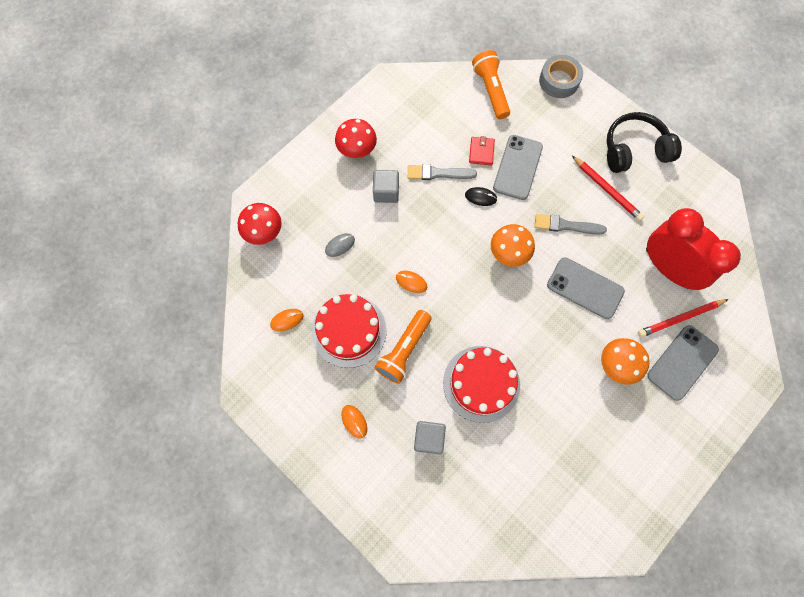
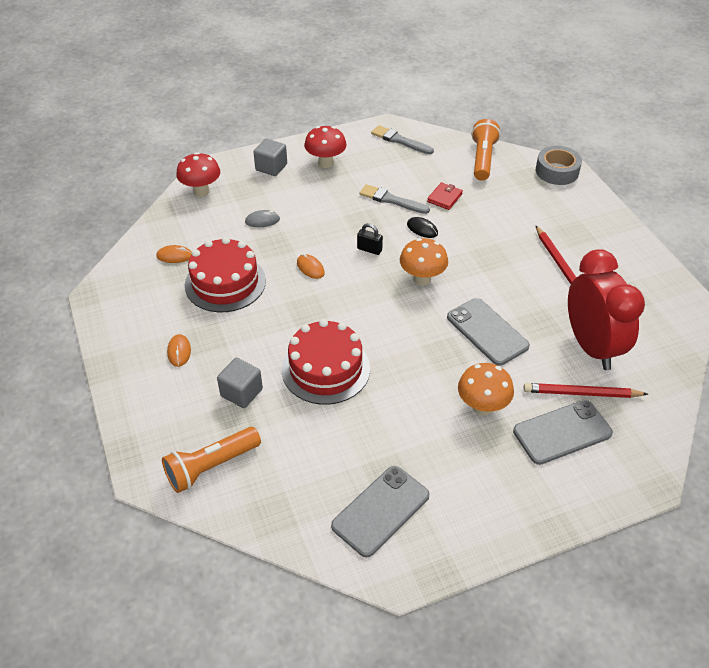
camera: 25 degrees right, 25 degrees down
(386, 192) = (332, 198): grey cube -> grey cube (271, 167)
(404, 350) = (267, 315): orange flashlight -> orange flashlight (211, 467)
(449, 239) = (369, 249): none -> black padlock
(517, 167) = (474, 219): grey phone -> grey phone (380, 510)
(566, 225) = (497, 277): grey brush -> grey brush (400, 140)
(634, 150) = (608, 243): black headphones -> none

